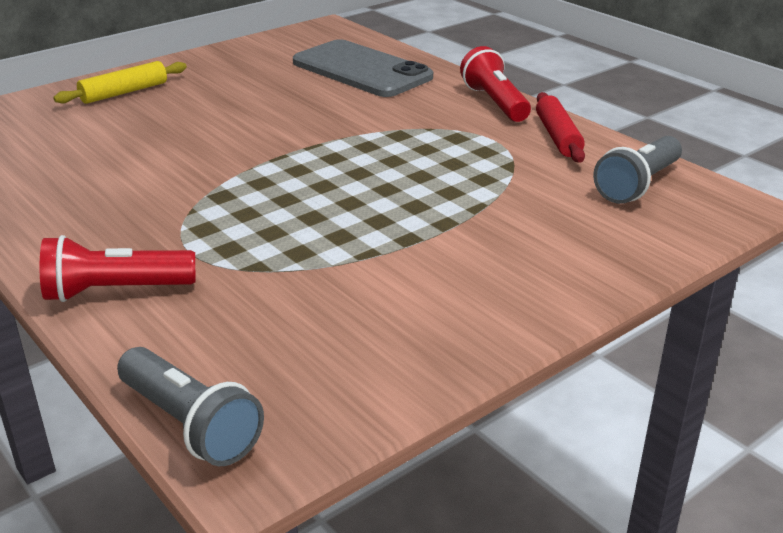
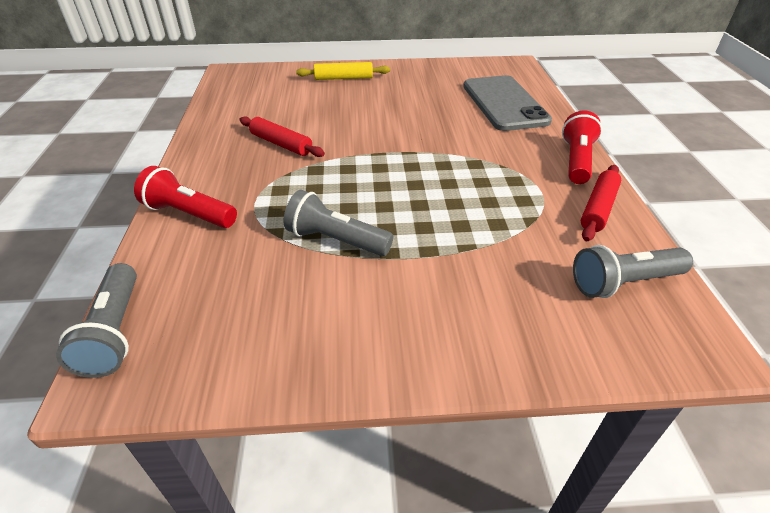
camera: 35 degrees right, 10 degrees up
(138, 185) = (281, 144): none -> red rolling pin
(337, 249) = (336, 240): none -> grey flashlight

